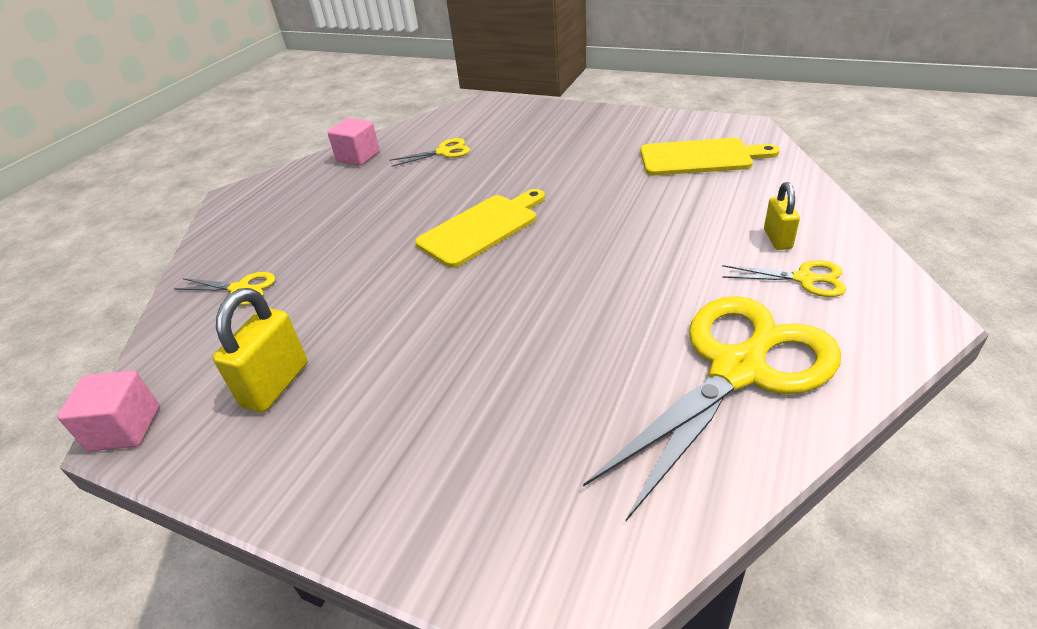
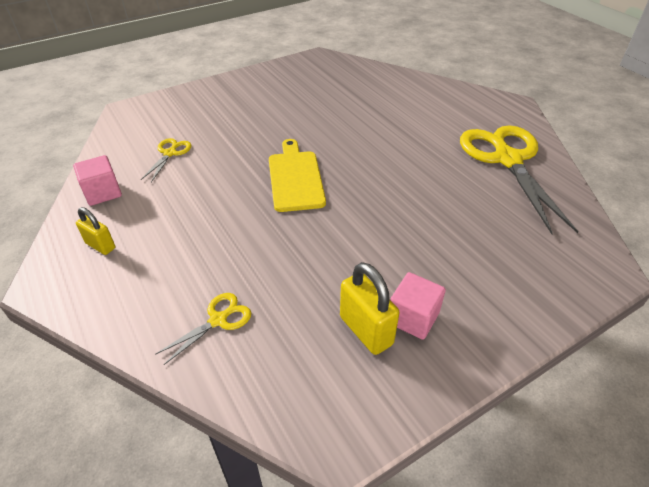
camera: 60 degrees left, 5 degrees up
(125, 428) = (336, 438): pink cube -> pink cube (413, 318)
(700, 157) = (329, 81): yellow cutting board -> none
(777, 239) = (427, 102): yellow padlock -> yellow padlock (101, 246)
(804, 279) = (463, 112): yellow scissors -> none

